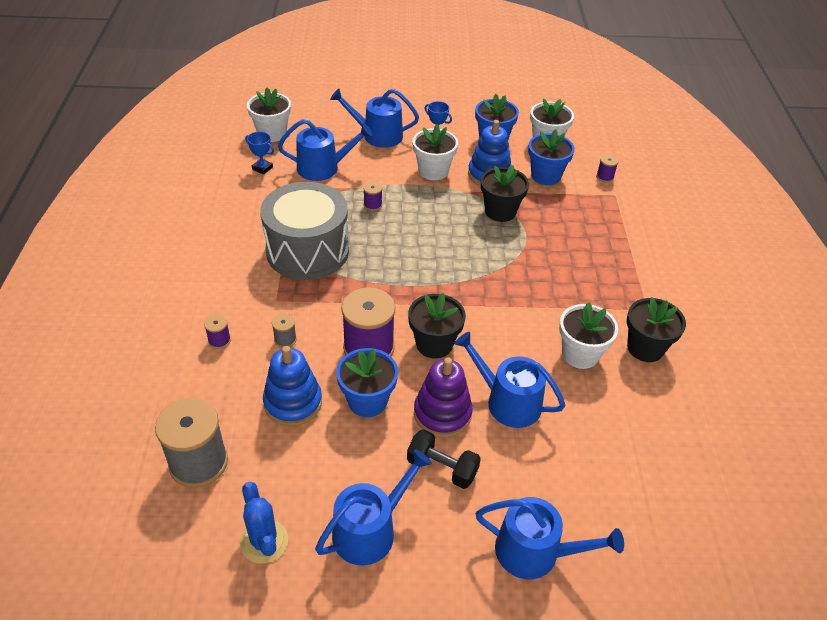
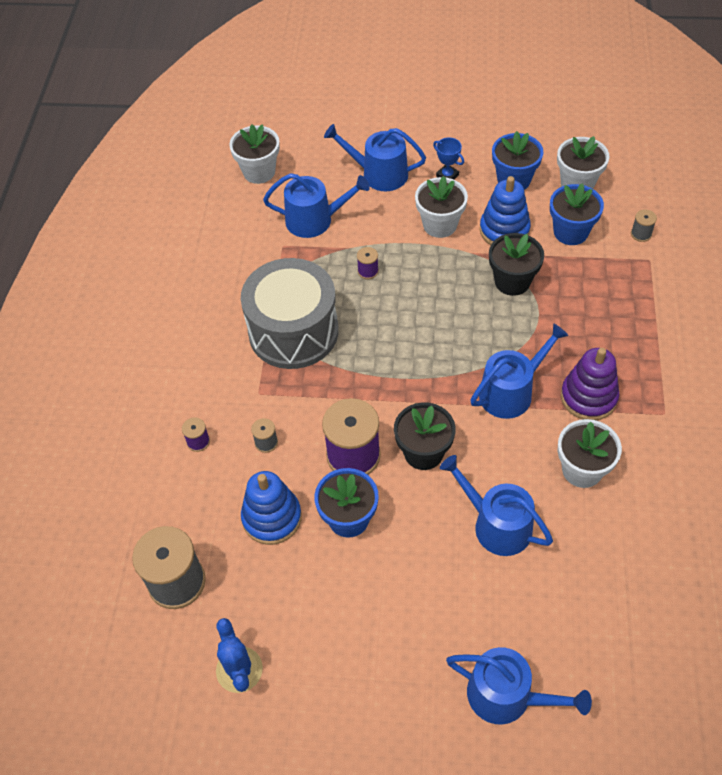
camera: 10 degrees right, 10 degrees up
(262, 168) = (247, 220): blue trophy -> none
(370, 530) = (343, 663): blue watering can -> blue watering can (511, 391)
(442, 413) = (426, 536): purple stacking toy -> purple stacking toy (588, 397)
(442, 468) = (420, 599): black dumbbell -> none
(605, 177) = (641, 234): purple spool -> grey spool
(645, 348) = (656, 464): black flower pot -> none

